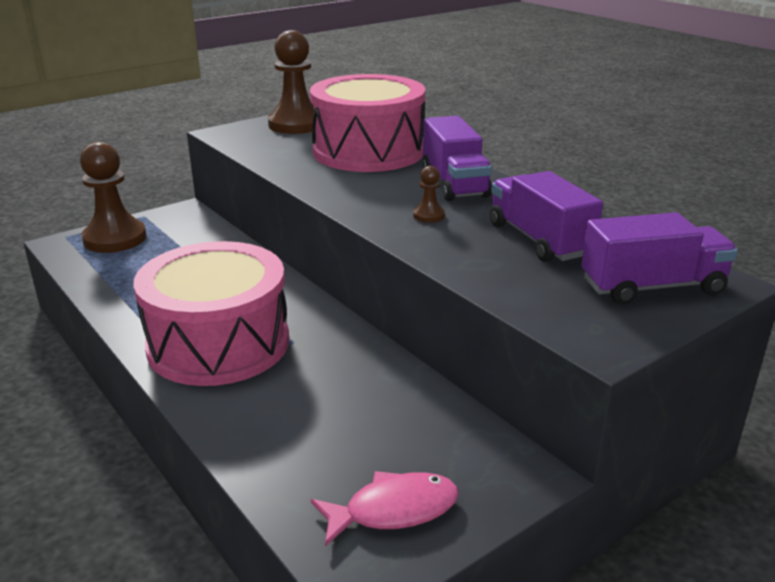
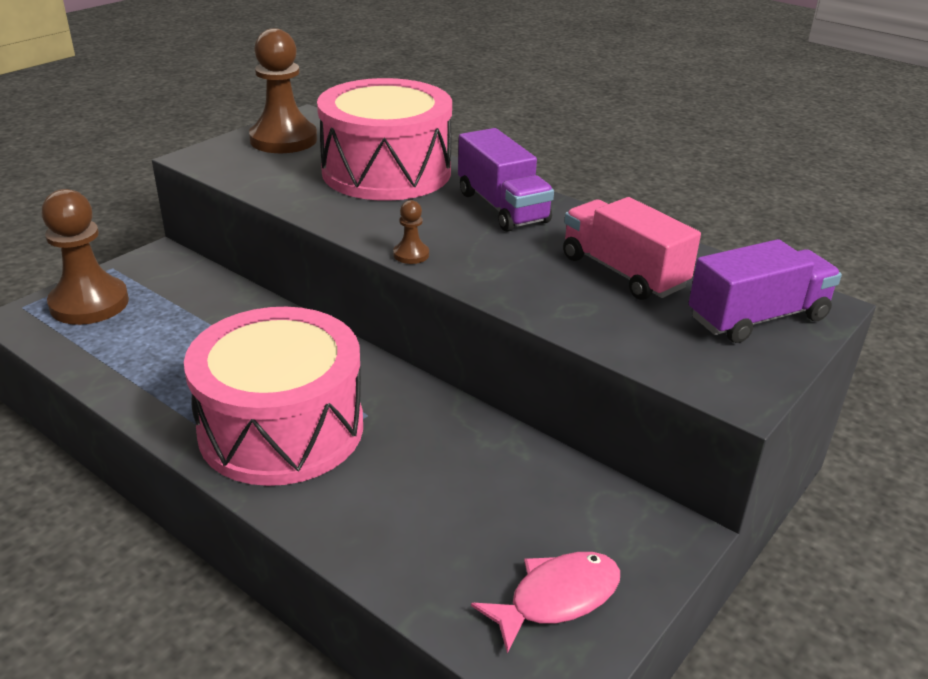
camera: 15 degrees left, 5 degrees up
(429, 215) = (494, 252): brown pawn -> brown pawn (411, 254)
(539, 240) = (623, 272): purple truck -> pink truck

